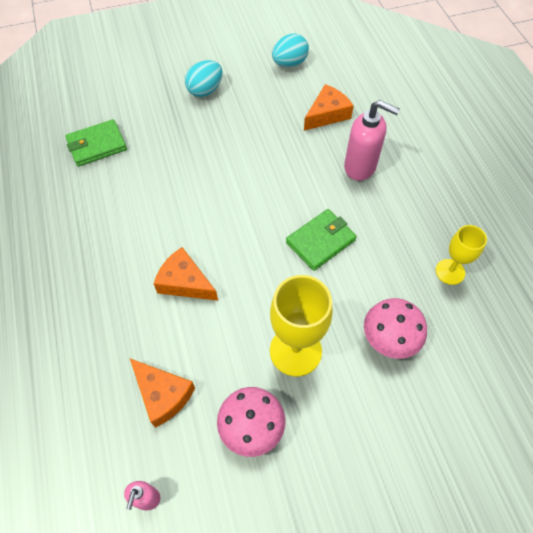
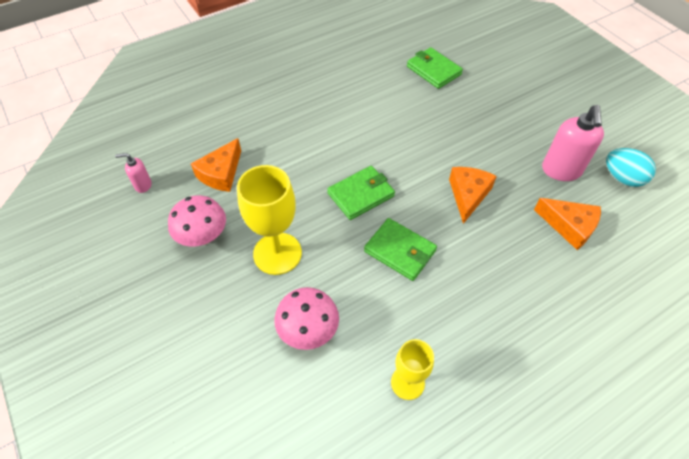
camera: 75 degrees right, 5 degrees down
(184, 282) = (321, 161): orange cheese -> orange cheese (468, 195)
(205, 90) = (538, 121): turquoise egg -> none
(244, 256) = (361, 195): none -> green wallet
(360, 167) = (511, 271): pink soap dispenser -> pink soap dispenser (561, 171)

